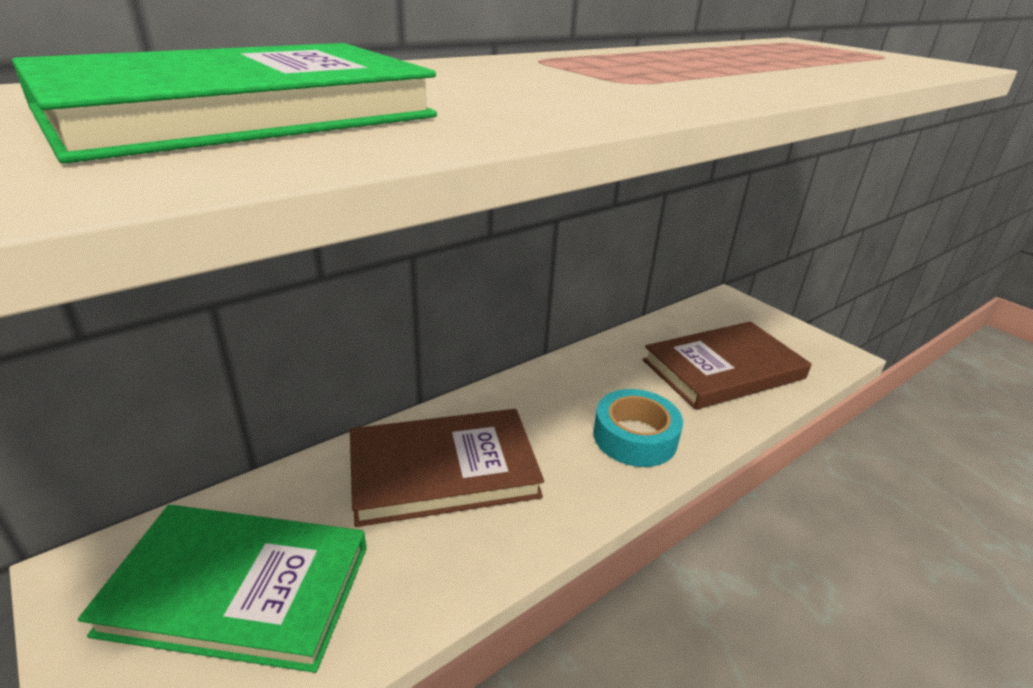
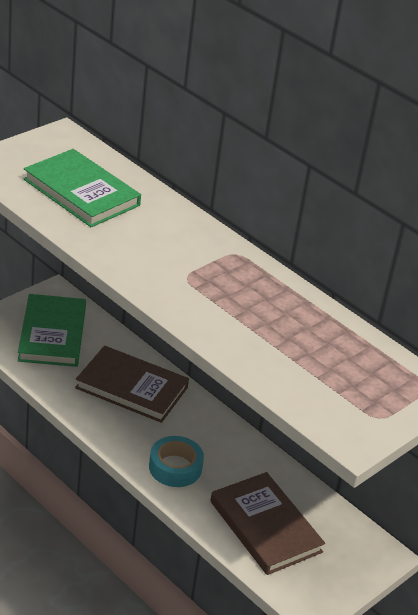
camera: 80 degrees right, 5 degrees up
(443, 470) = (132, 387): brown book -> brown book turned 45 degrees counterclockwise

